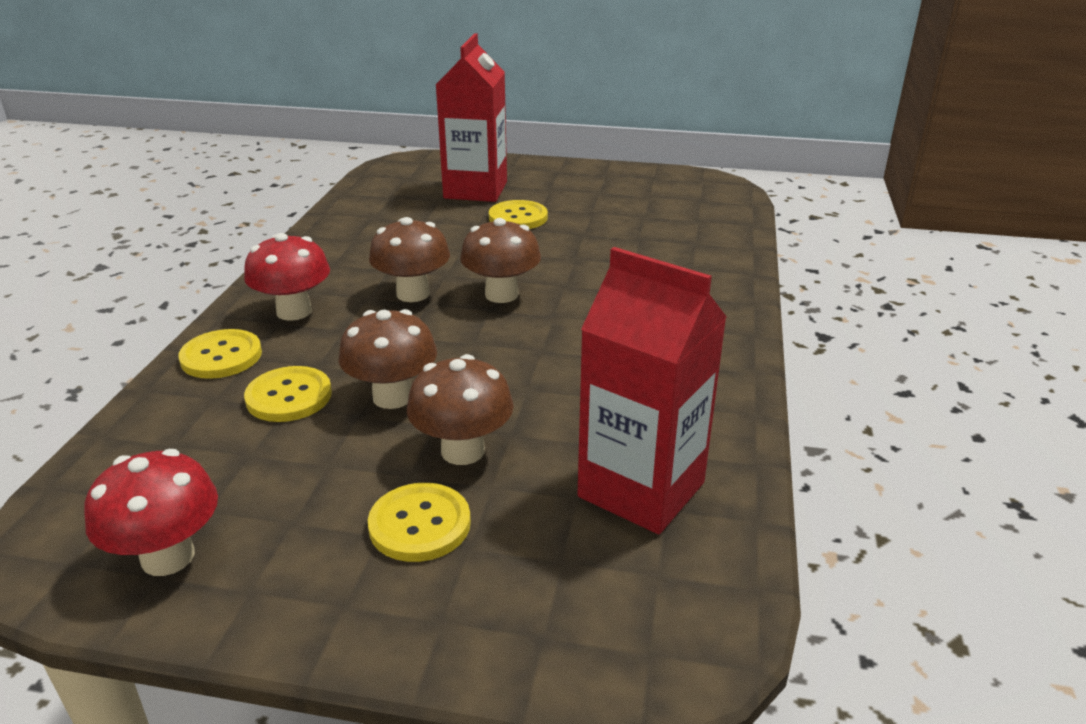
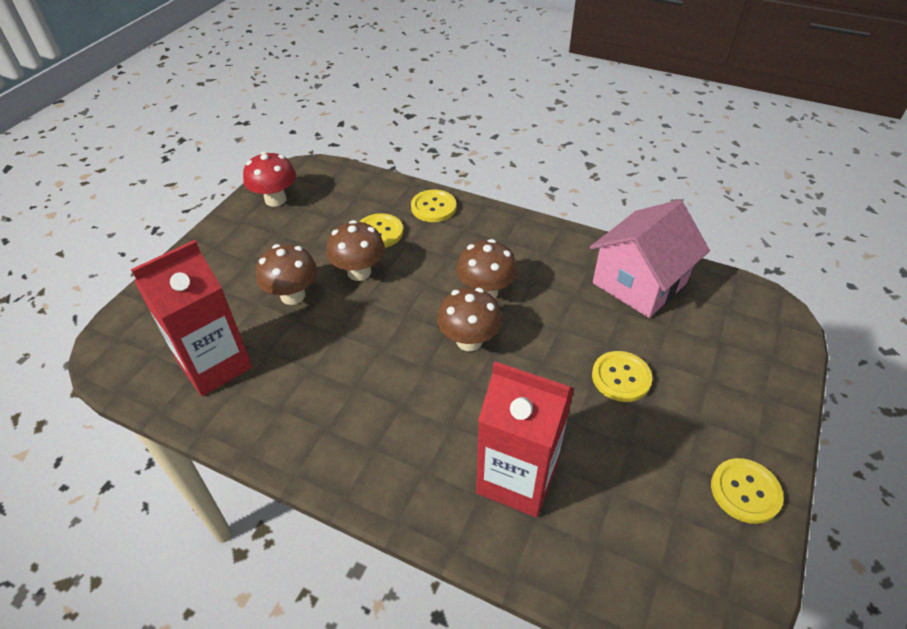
camera: 105 degrees right, 15 degrees up
(294, 311) = (478, 235): red mushroom -> none
(378, 213) = (639, 283): none -> pink house
(420, 524) = (246, 273): yellow button -> yellow button (745, 491)
(475, 190) = (694, 355): red carton -> red carton (517, 478)

